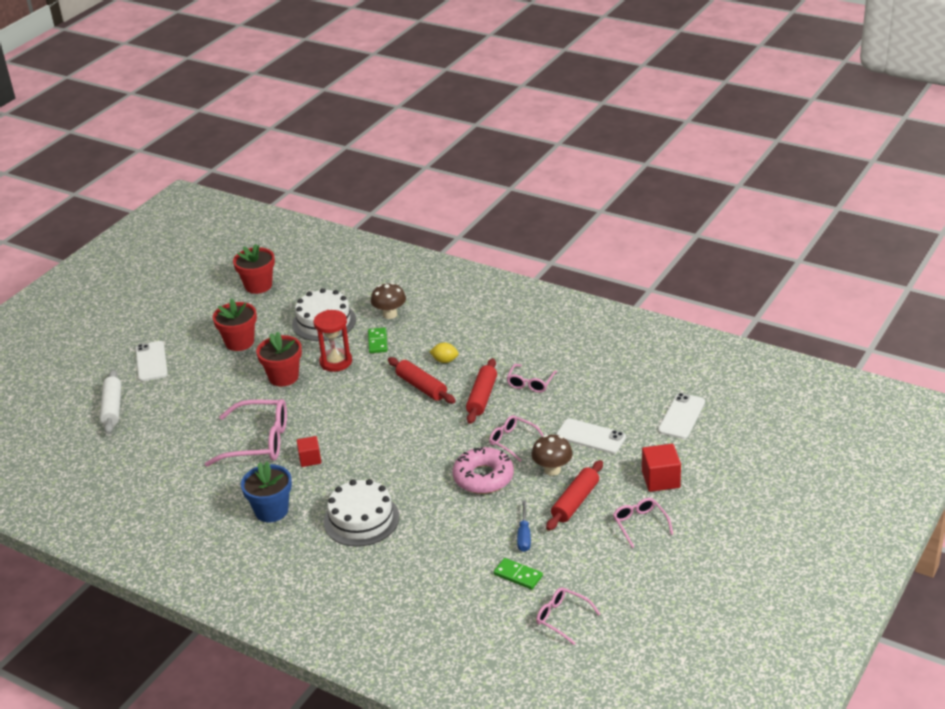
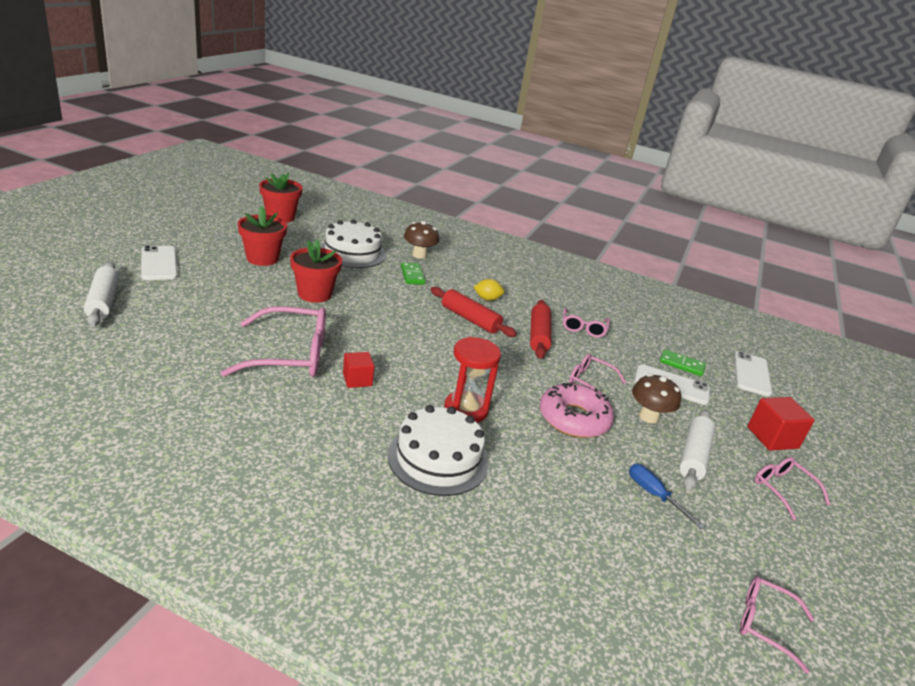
camera: 15 degrees left, 5 degrees down
(271, 511) = (314, 438): blue flower pot -> none
(336, 362) = (371, 287): red hourglass -> red hourglass (466, 410)
(518, 575) = (672, 551): green domino -> green domino (682, 364)
(524, 536) = (654, 495): blue screwdriver -> blue screwdriver turned 150 degrees clockwise
(575, 502) = (693, 456): red rolling pin -> white rolling pin

